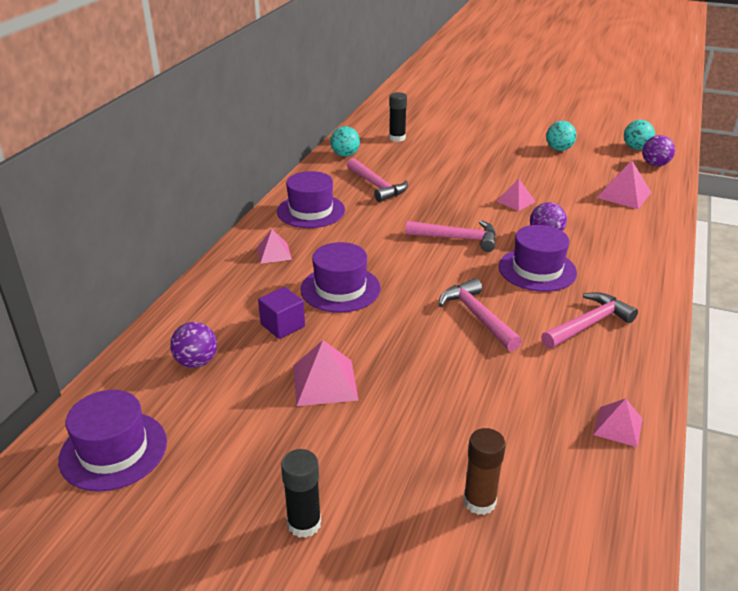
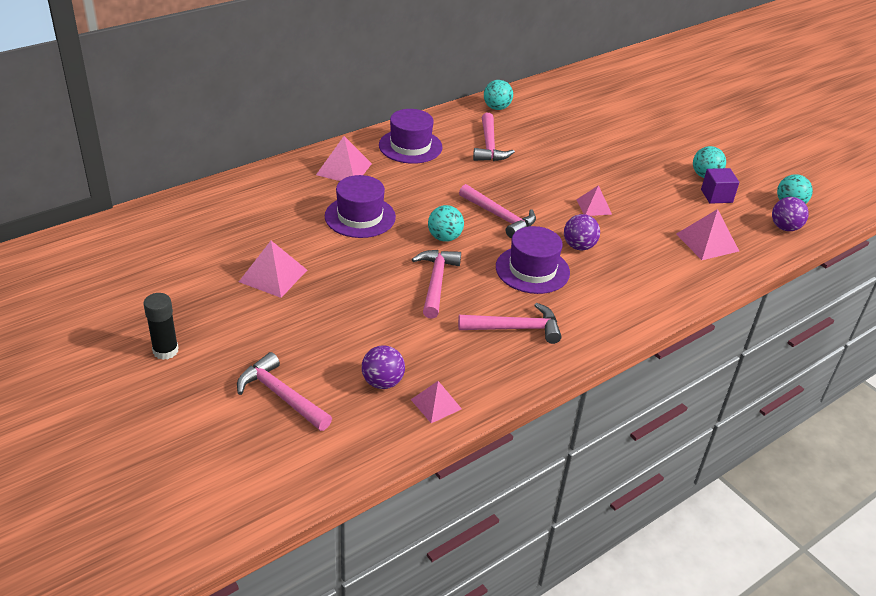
camera: 30 degrees right, 5 degrees up
(113, 450) = (108, 255): purple hat -> none
(196, 362) = (209, 224): purple ball -> purple ball (382, 382)
(274, 253) = (344, 169): pink pyramid -> pink pyramid, size x1.52
(282, 325) = (290, 225): purple cube -> purple cube (716, 196)
(397, 138) = (562, 108): black glue stick -> none
(436, 275) = (444, 237): none -> turquoise ball
(479, 501) = (281, 395): brown glue stick -> pink hammer

